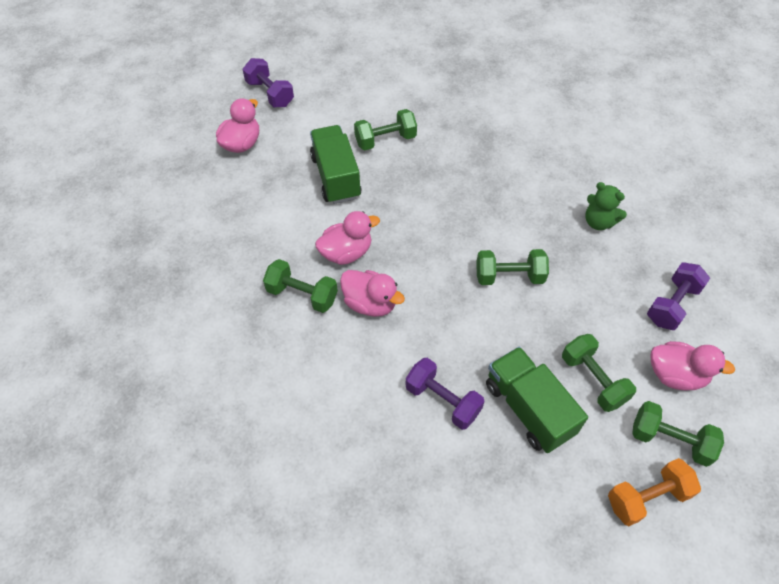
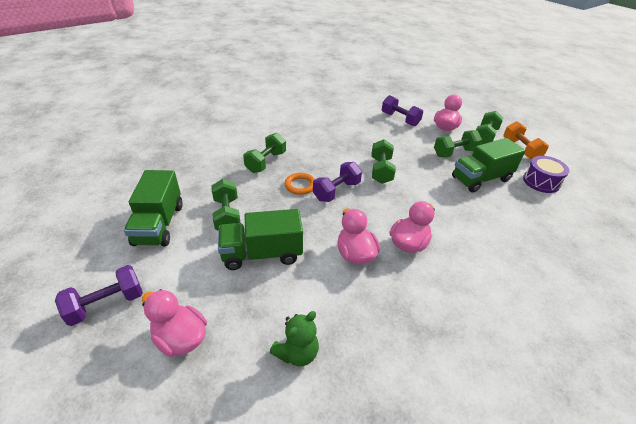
camera: 85 degrees left, 15 degrees down
(302, 295) = (402, 290): green dumbbell -> green dumbbell (266, 162)
(363, 95) = (159, 224): none -> green truck
(442, 400) = (486, 214): purple dumbbell -> purple dumbbell (336, 191)
(451, 193) = (300, 185): none -> orange ring
(548, 505) = (541, 182): none -> purple drum
(598, 222) = (338, 130): green teddy bear -> green teddy bear (297, 352)

